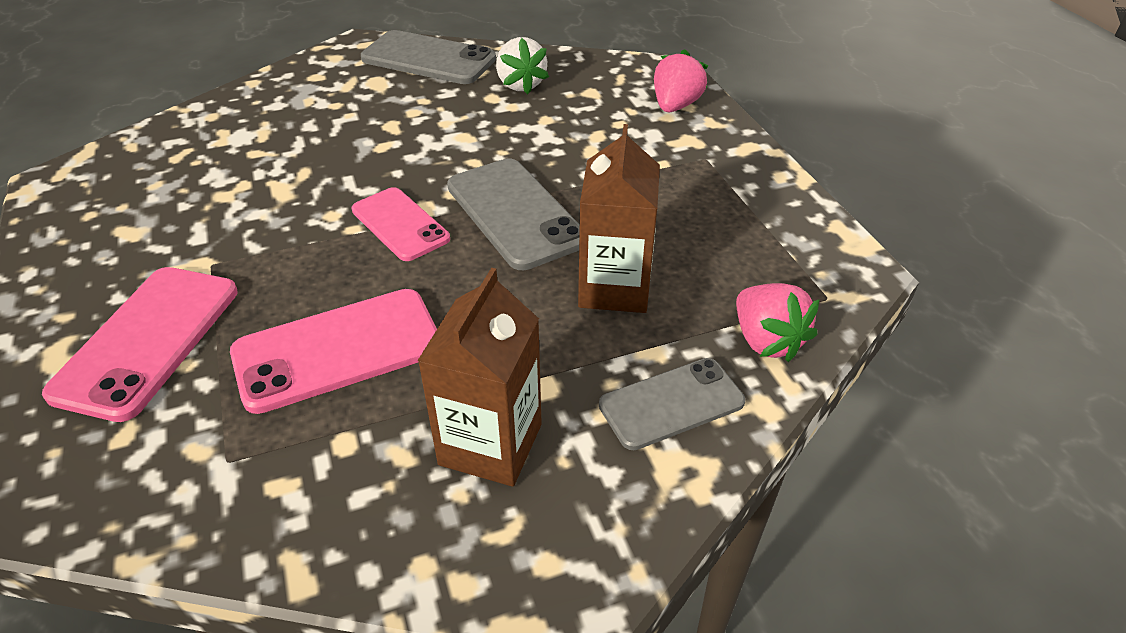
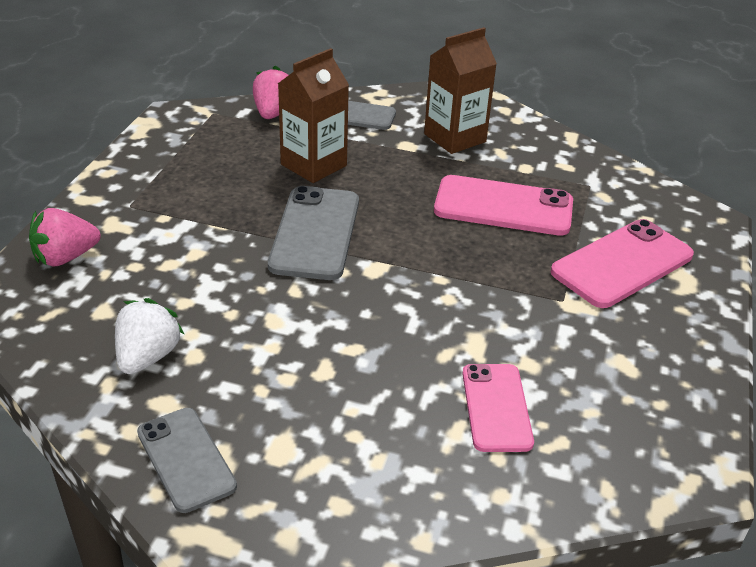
camera: 145 degrees left, 5 degrees down
(400, 224) = (403, 264): pink phone -> pink phone (496, 407)
(428, 59) = (186, 459): grey phone -> grey phone, size x0.66

